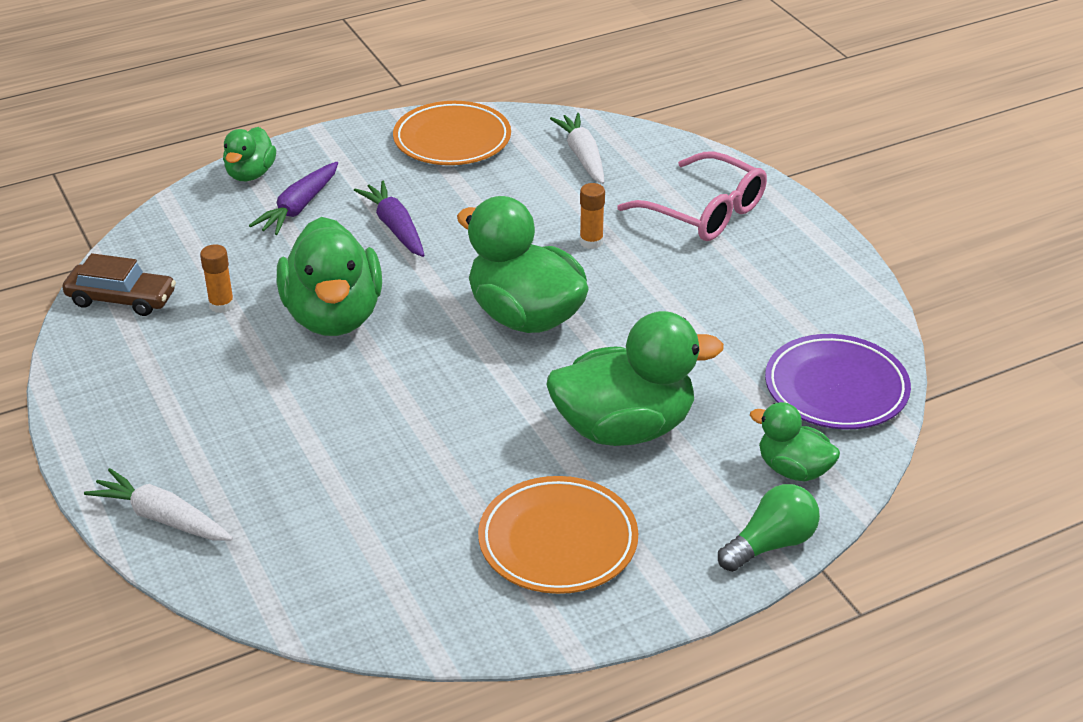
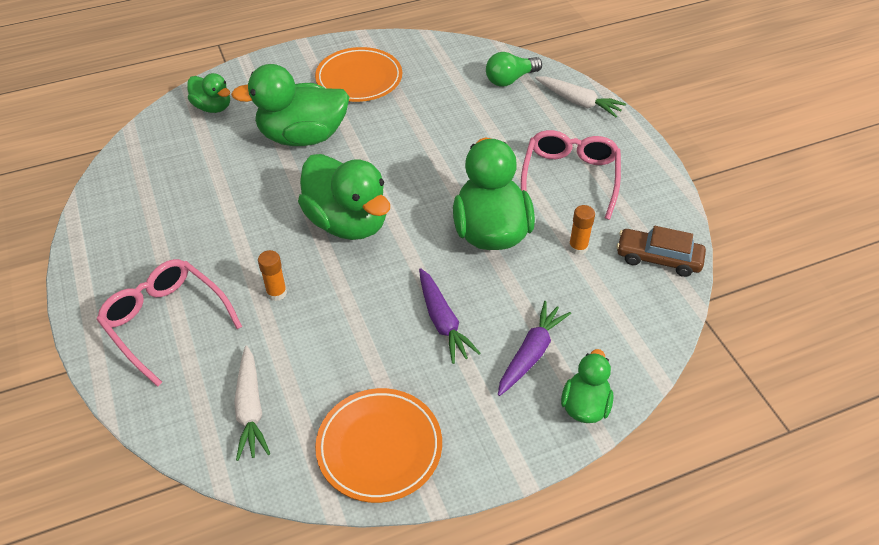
camera: 175 degrees left, 10 degrees up
(210, 390) = (570, 178): none -> pink glasses
(770, 544) = (246, 71): green light bulb -> green light bulb (510, 79)
(836, 388) = (156, 154): purple plate -> none

